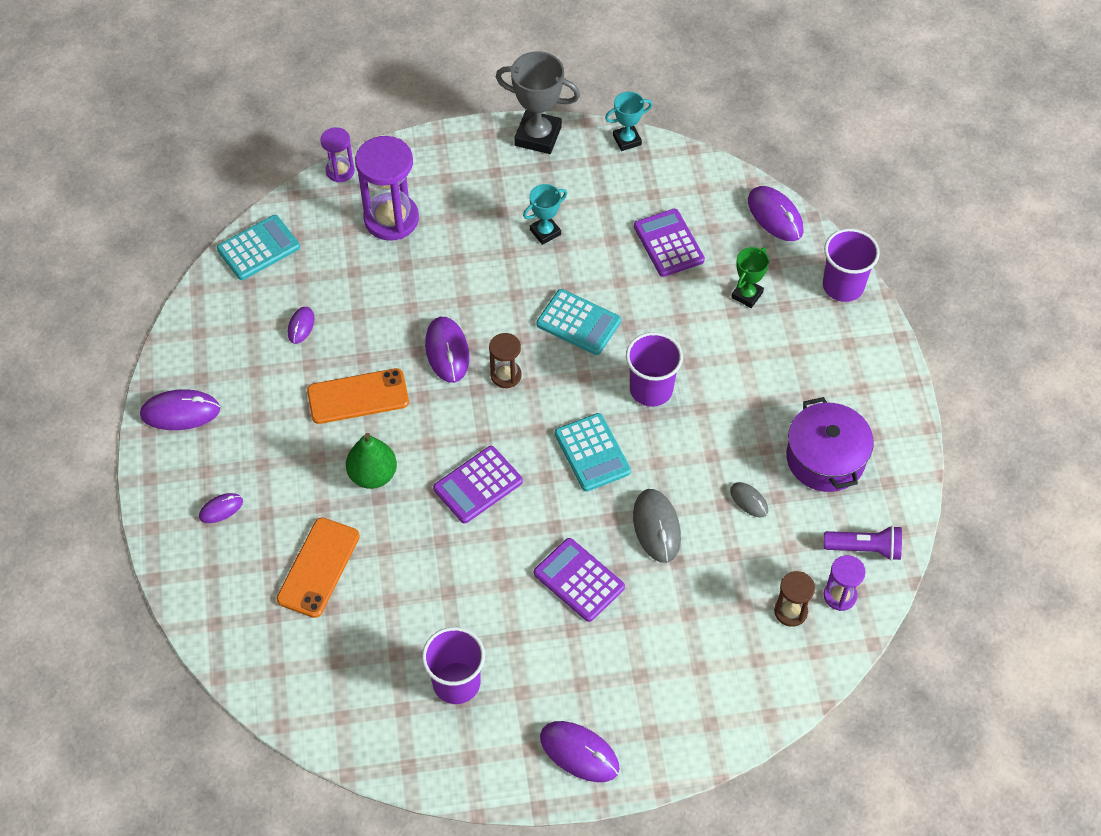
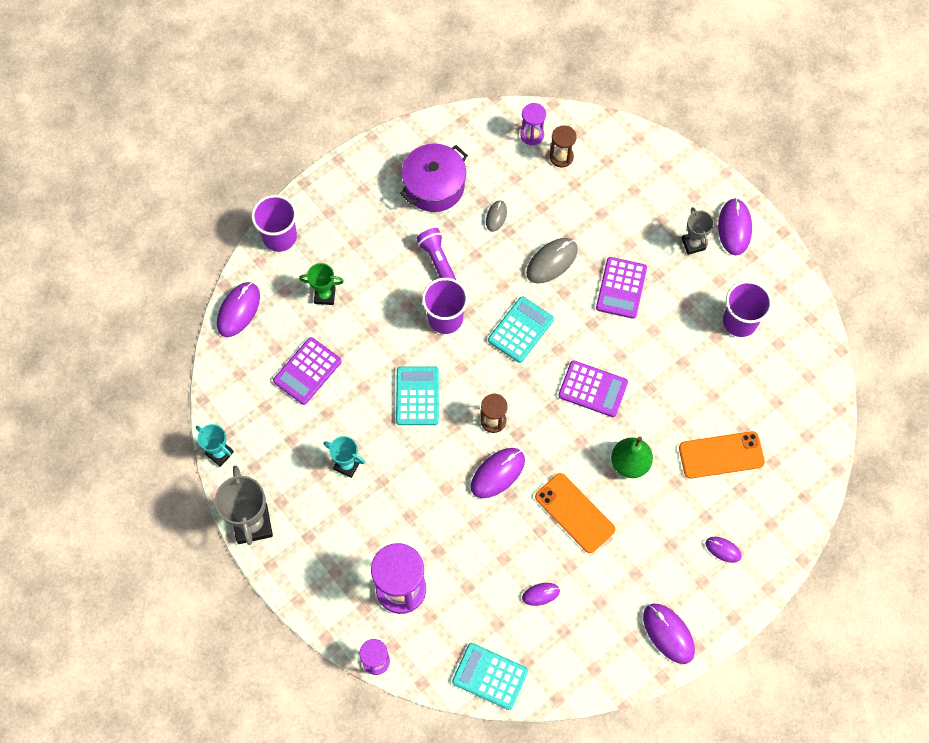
camera: 120 degrees left, 10 degrees up
(586, 692) = (693, 244): none -> grey trophy
(865, 548) = (488, 135): purple flashlight -> purple flashlight (437, 260)

